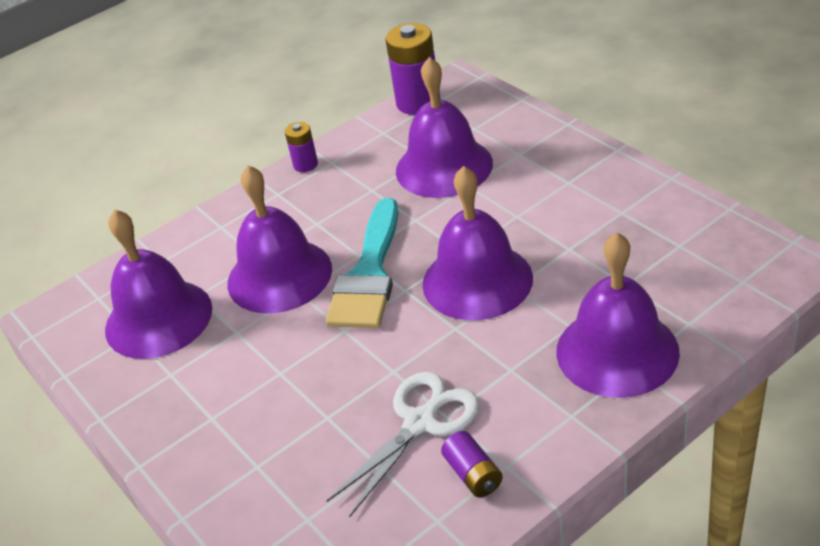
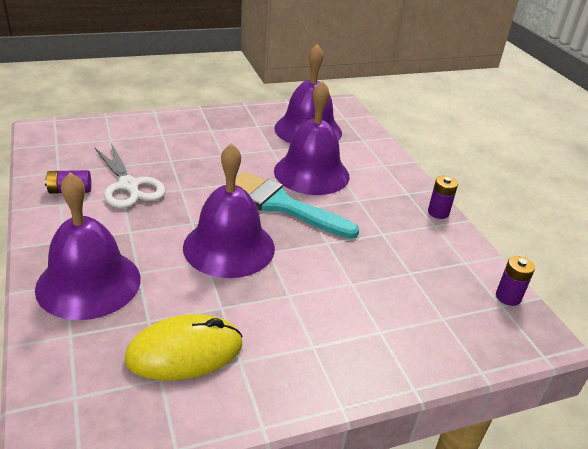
camera: 100 degrees right, 5 degrees down
(418, 102) = (508, 297): purple battery -> purple battery, size x0.54
(444, 167) = (389, 278): purple bell -> none
(641, 245) = (185, 352): none -> yellow mouse

